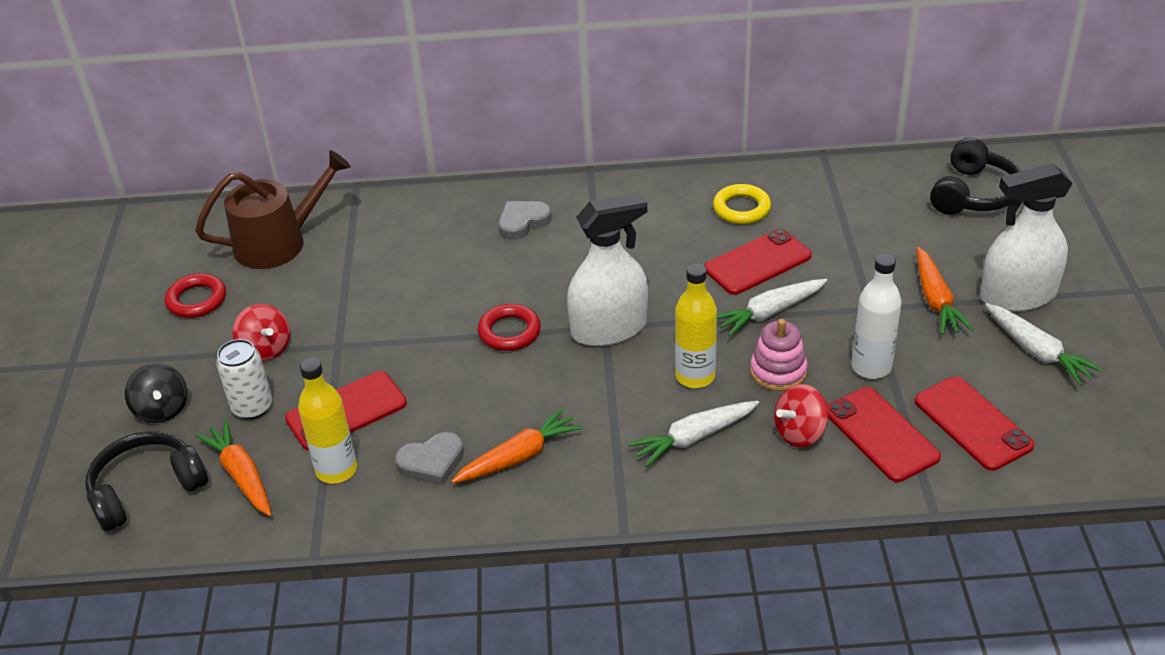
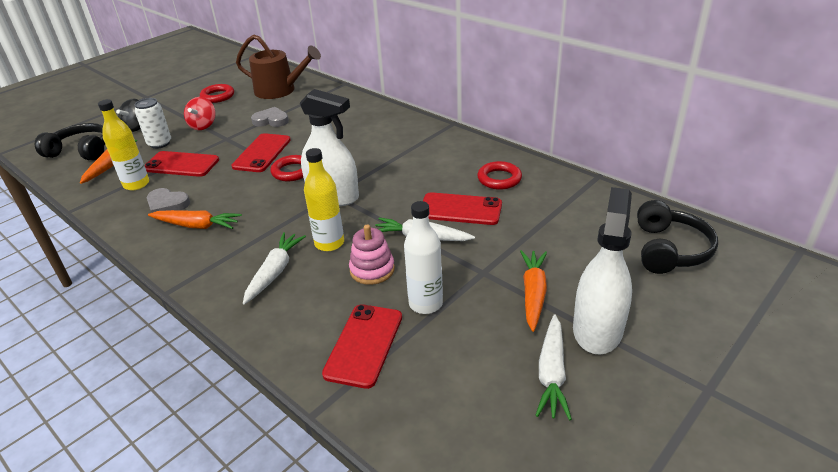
camera: 45 degrees right, 5 degrees down
(523, 222) = (382, 130): grey heart -> grey heart (271, 120)
(694, 438) = (274, 272): white carrot -> white carrot turned 90 degrees clockwise
(741, 208) = (499, 179): yellow ring -> red ring
(799, 433) = (325, 309): red spinning top -> none
(935, 299) = (533, 294): orange carrot -> orange carrot turned 150 degrees clockwise
(973, 194) = (669, 249): black headphones -> black headphones turned 60 degrees counterclockwise
(973, 423) = (428, 383): red phone -> red phone (262, 153)
(1017, 296) = (597, 329): white spray bottle -> white spray bottle turned 75 degrees clockwise

